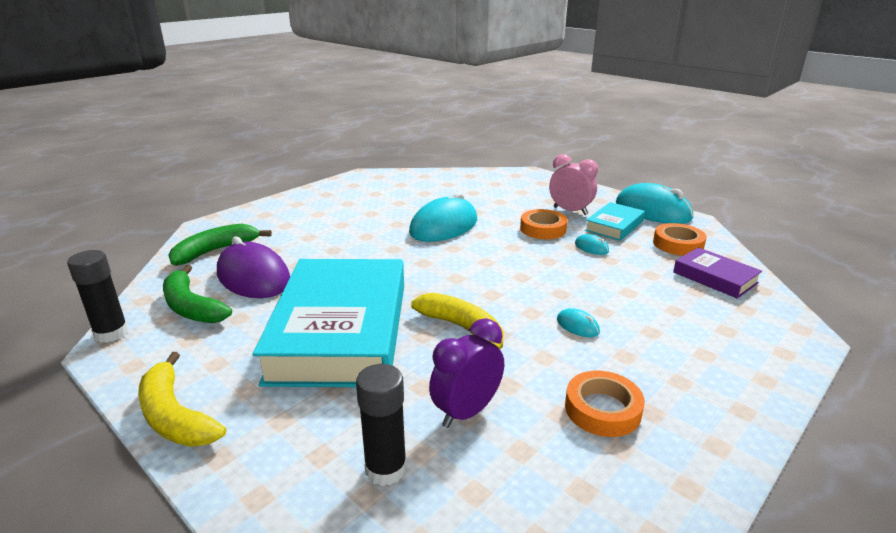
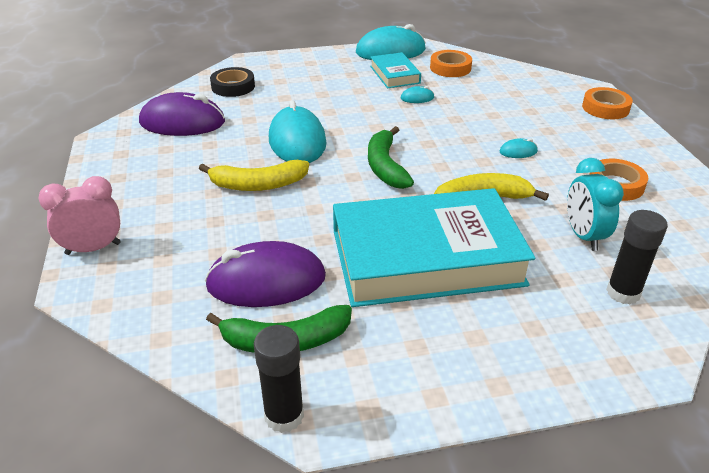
camera: 55 degrees left, 10 degrees up
(175, 416) = (484, 391): yellow banana -> yellow banana (258, 185)
(216, 251) = (165, 293): green banana -> green banana (385, 166)
(340, 331) = (426, 257): turquoise book -> turquoise book turned 45 degrees counterclockwise
(414, 186) = (182, 122): none -> purple mouse
(466, 412) = (583, 236): purple clock -> turquoise clock
(485, 182) = (233, 86): none -> black tape
(543, 229) = (362, 102): orange tape -> orange tape (605, 108)
(570, 211) = (347, 78): pink clock -> pink clock (93, 248)
(715, 277) = (506, 79): purple book -> none

